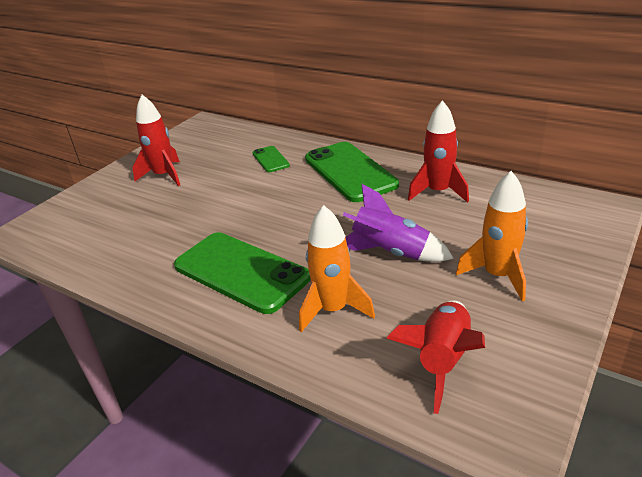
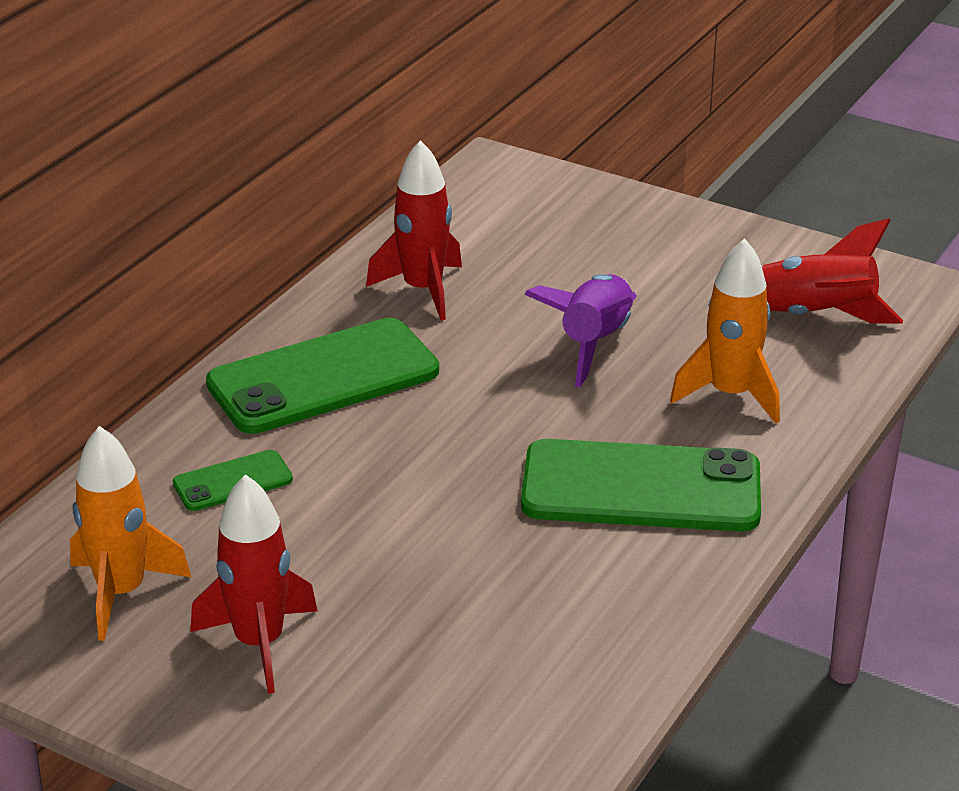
camera: 95 degrees left, 0 degrees up
(241, 272) = (641, 488): green phone -> green phone turned 60 degrees clockwise
(498, 275) = (652, 263): orange rocket -> orange rocket (121, 592)

